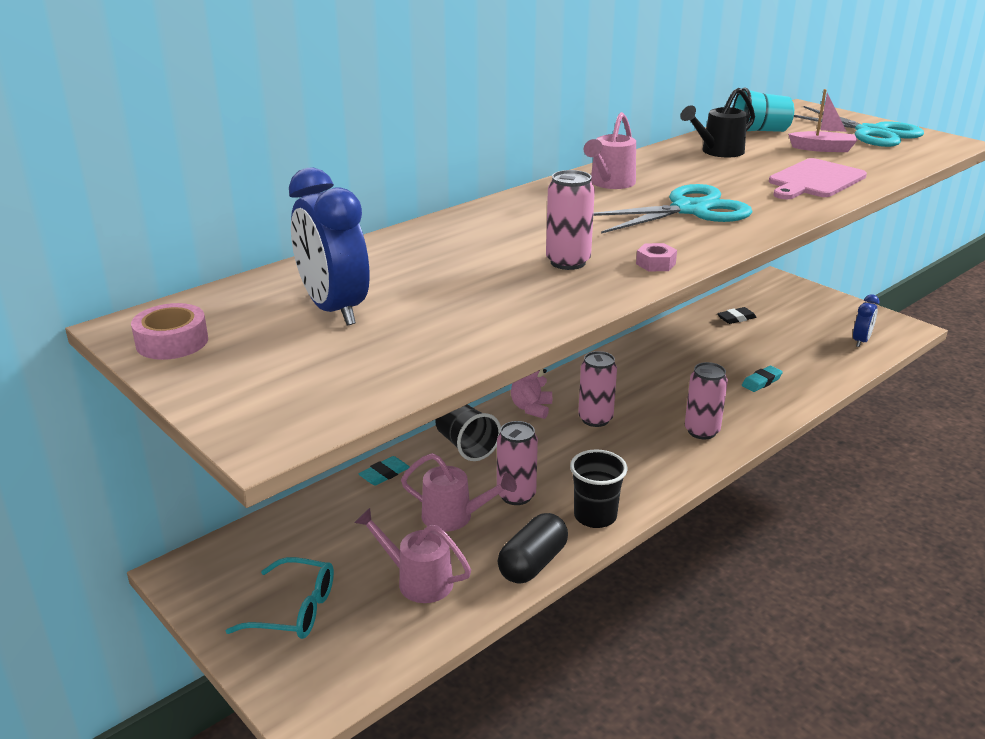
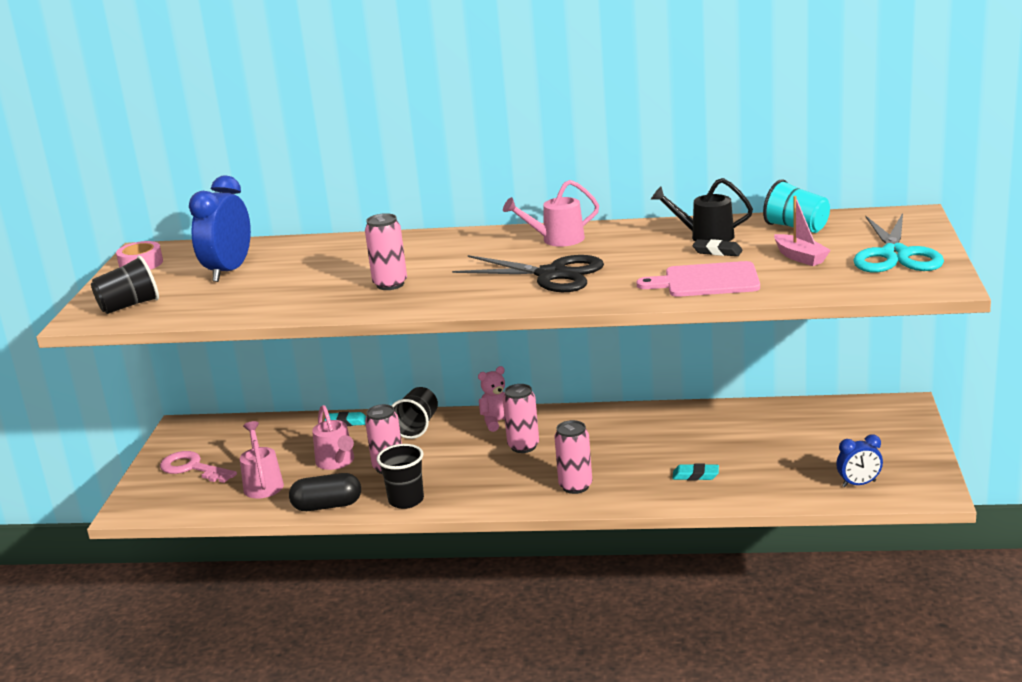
camera: 50 degrees right, 5 degrees down
(295, 610) = (192, 468): turquoise glasses -> pink key
(298, 393) = (129, 306): none -> black cup
(655, 264) = (431, 302): pink nut -> none
(690, 210) = (552, 275): turquoise scissors -> black scissors
(736, 318) = (787, 422): black eraser -> black eraser (717, 251)

